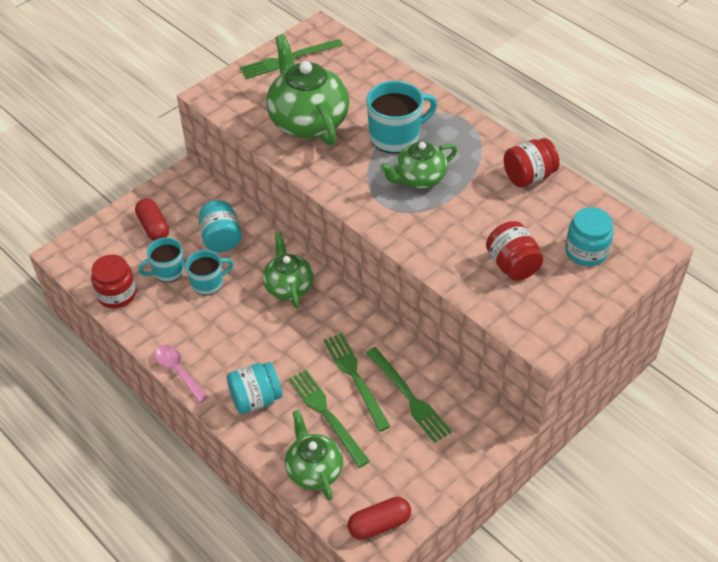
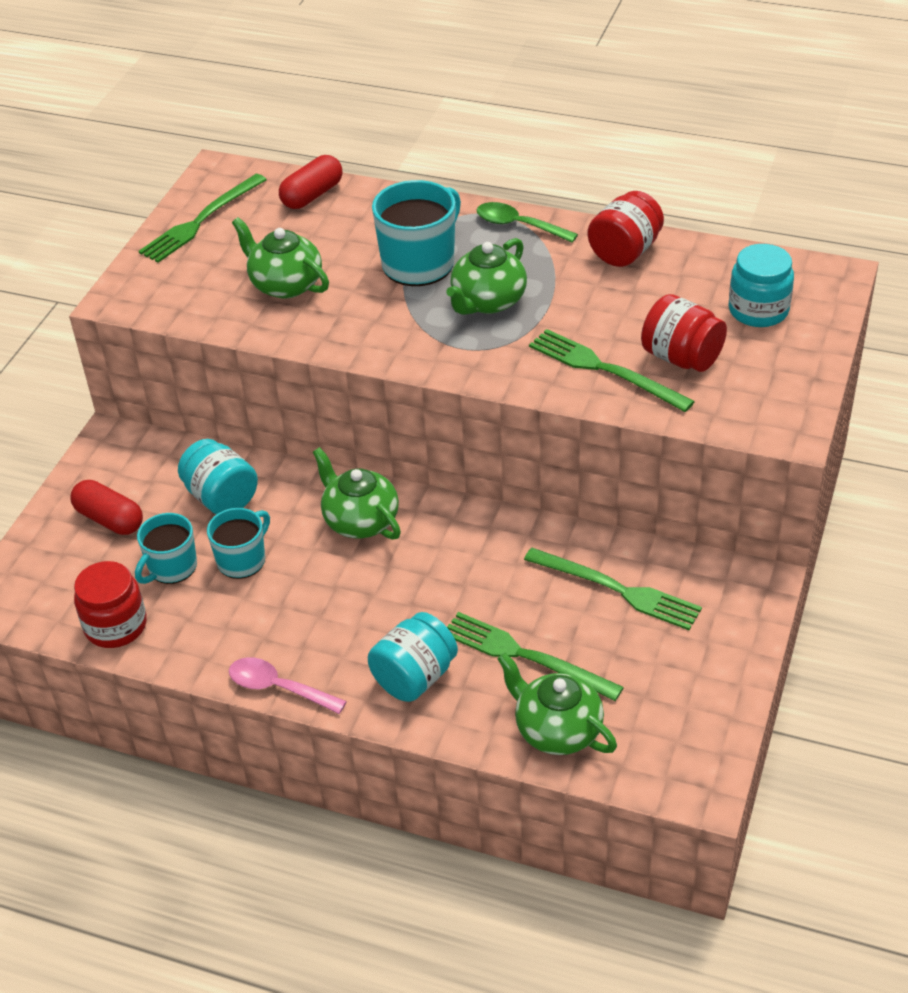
camera: 25 degrees left, 5 degrees down
(307, 121) = (285, 284): green teapot -> green teapot, size x0.60
(355, 378) = (531, 596): green fork -> green fork (604, 369)
(379, 524) = (690, 758): red capsule -> red capsule (312, 195)
(474, 133) = (518, 225): none -> green spoon

